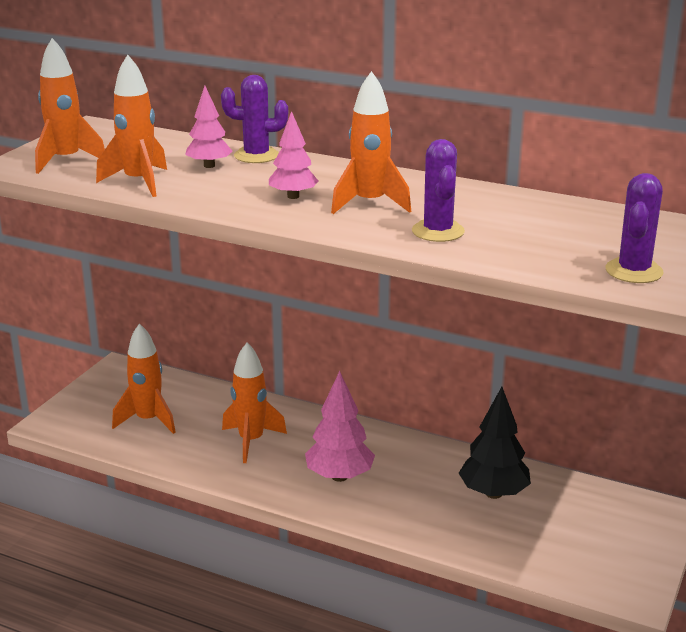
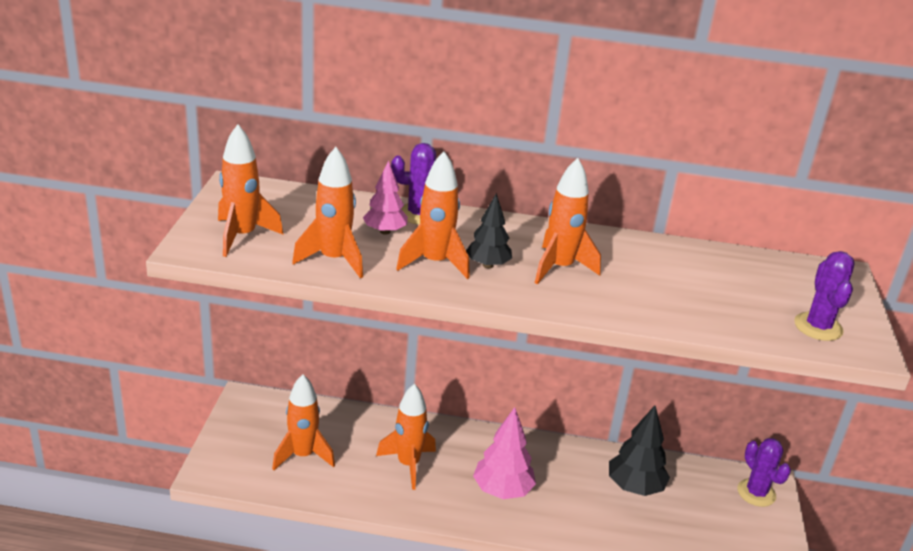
camera: 20 degrees left, 5 degrees up
(239, 191) = (435, 263): none -> orange rocket
(293, 196) = (487, 265): pink tree -> black tree
(438, 231) = (638, 297): purple cactus -> purple cactus (756, 493)

